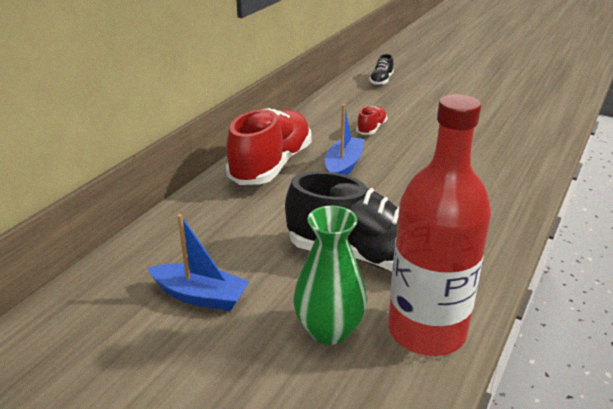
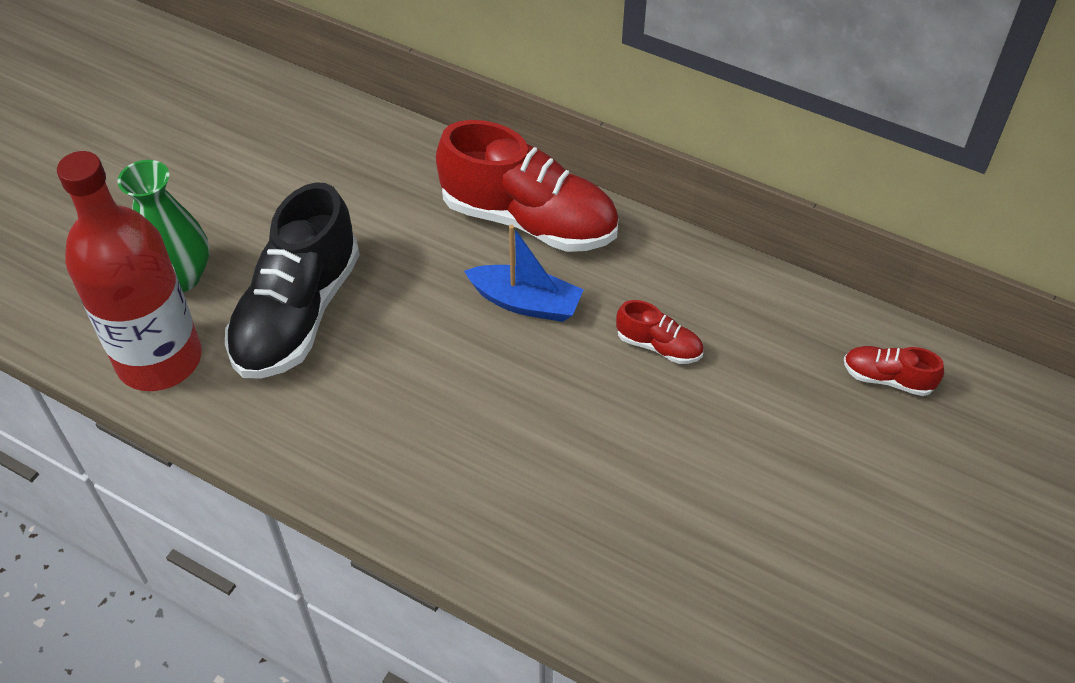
camera: 90 degrees right, 20 degrees up
(200, 296) = (252, 175): blue boat -> none
(381, 81) = (887, 378): black shoe -> red shoe

